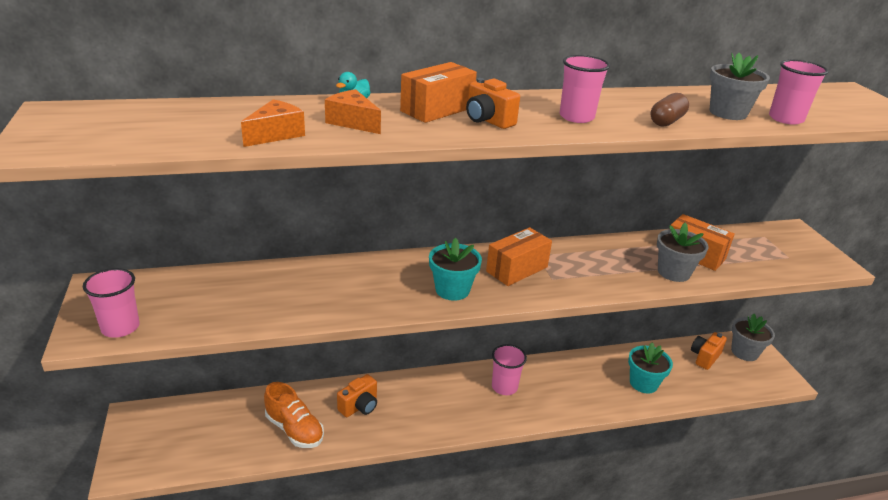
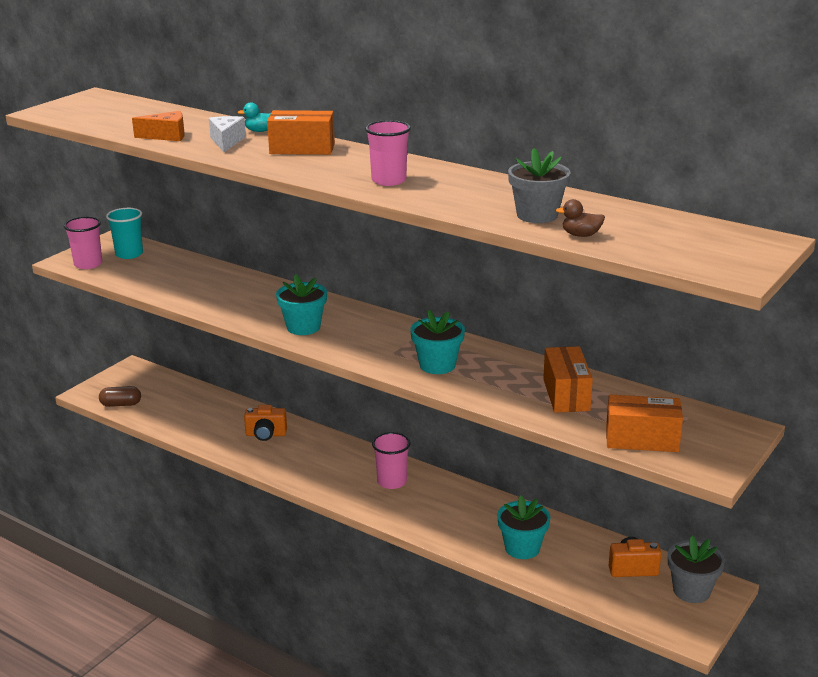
camera: 50 degrees right, 5 degrees down
(149, 295) = (129, 254): none -> turquoise cup
(294, 430) = (205, 424): orange shoe -> none
(352, 122) = (226, 141): orange cheese -> white cheese
(488, 120) = (315, 164): orange camera -> none
(517, 269) = (379, 336): orange box -> orange box (642, 440)
(595, 272) = (437, 365): none -> turquoise flower pot
(666, 121) = (455, 203): brown capsule -> brown capsule (121, 404)
(673, 272) = (509, 395): grey flower pot -> none
(785, 119) = (581, 235): pink cup -> brown duck

